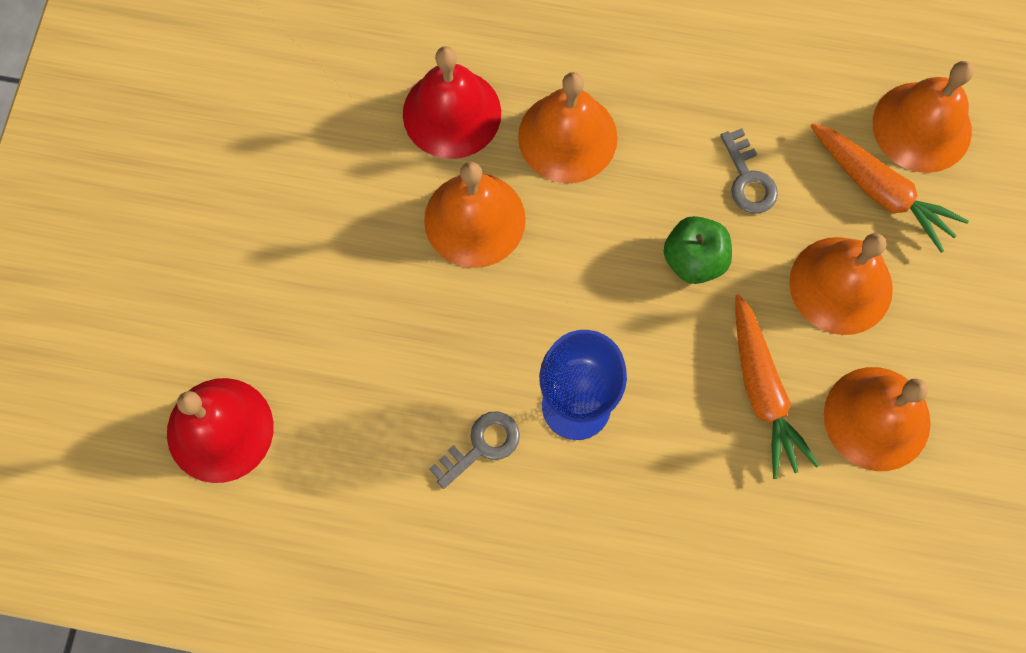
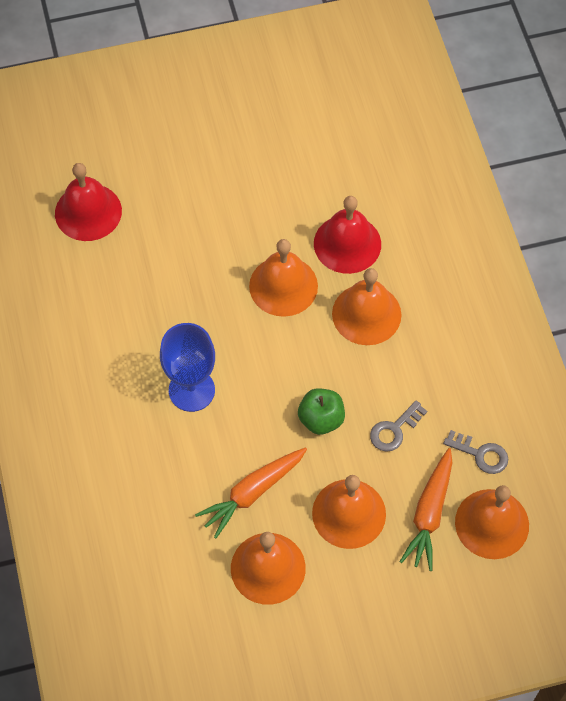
camera: 65 degrees right, 10 degrees down
(481, 446) = (142, 349): grey key -> grey key (481, 454)

